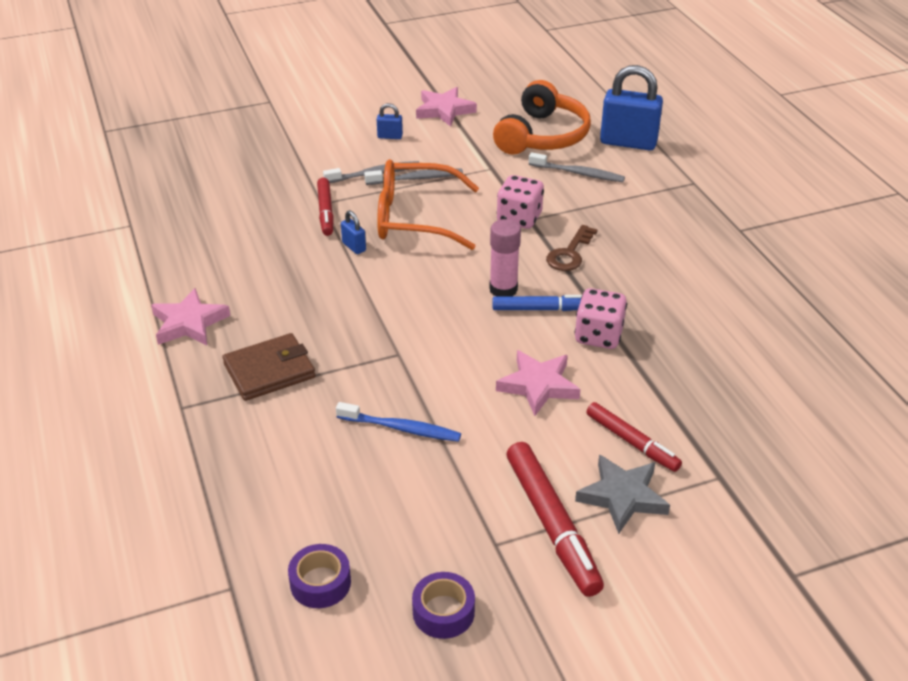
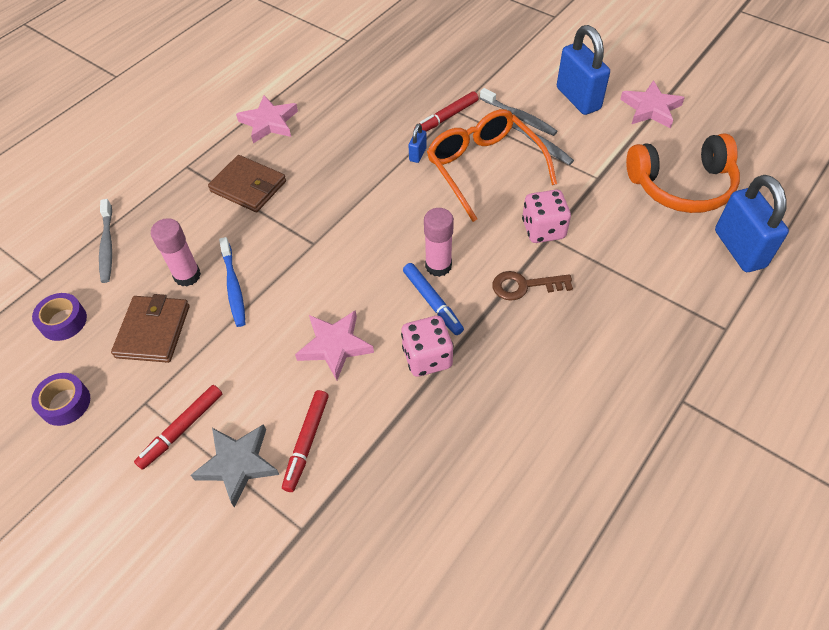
camera: 60 degrees right, 15 degrees up
(352, 458) = (187, 276): none -> pink glue stick
(390, 136) = (578, 99): blue padlock -> blue padlock, size x2.24
(405, 509) = (153, 331): none -> brown wallet
(552, 525) = (181, 429): red marker -> red marker, size x0.63
(578, 173) = (650, 236): grey toothbrush -> grey toothbrush (107, 245)

